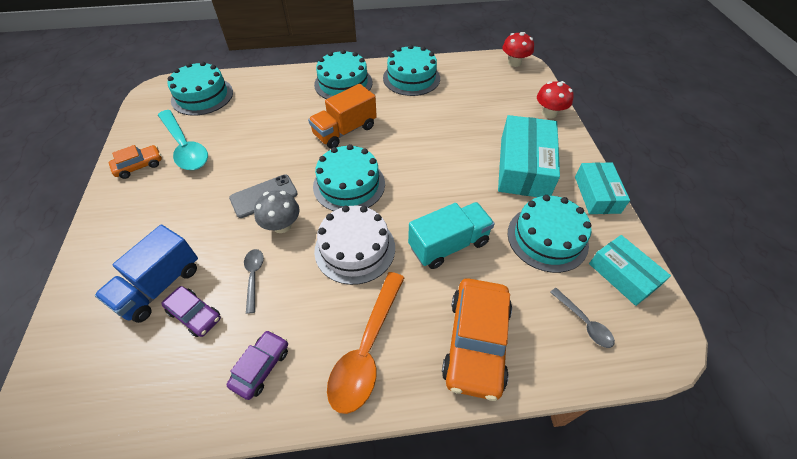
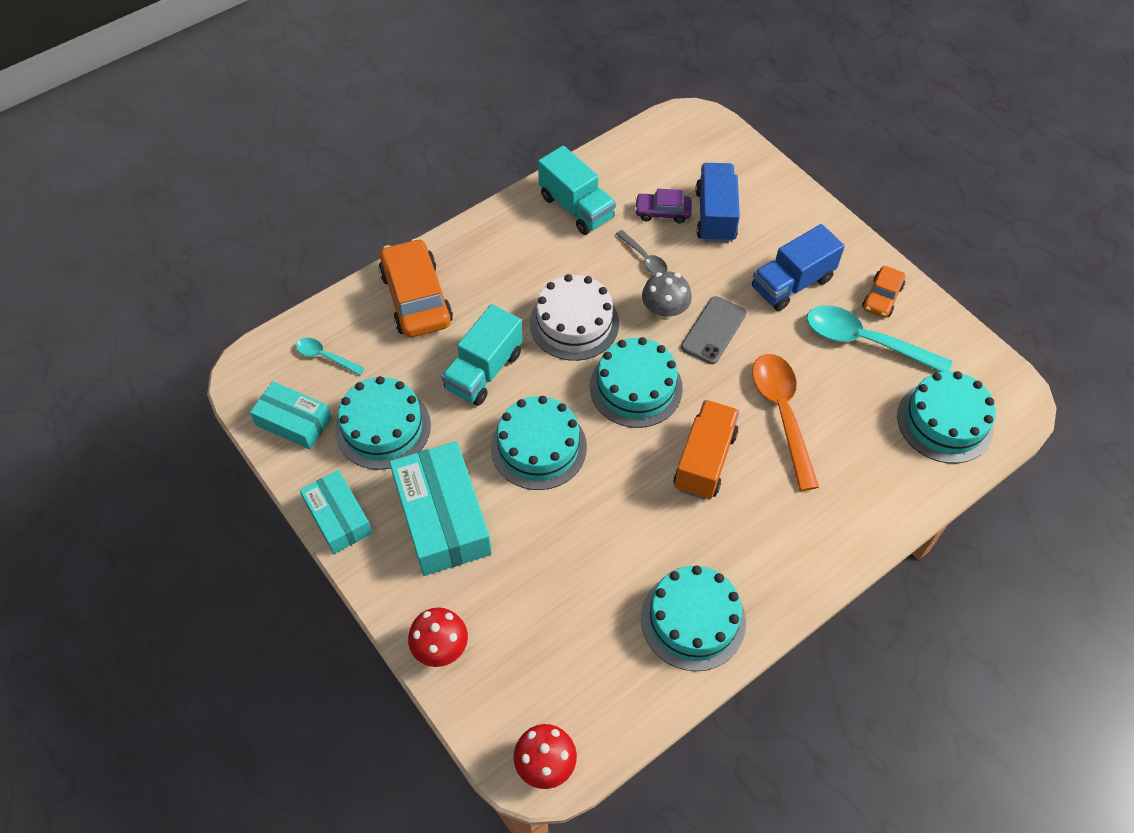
camera: 150 degrees right, 5 degrees up
(178, 201) = (792, 283): none -> blue truck
(261, 367) = (576, 207): purple car -> turquoise truck
(343, 83) = (784, 550): turquoise cake -> turquoise cake (538, 447)
(367, 349) = (504, 253): orange spoon -> orange spoon (782, 414)
(584, 322) = (325, 357): grey spoon -> turquoise spoon

